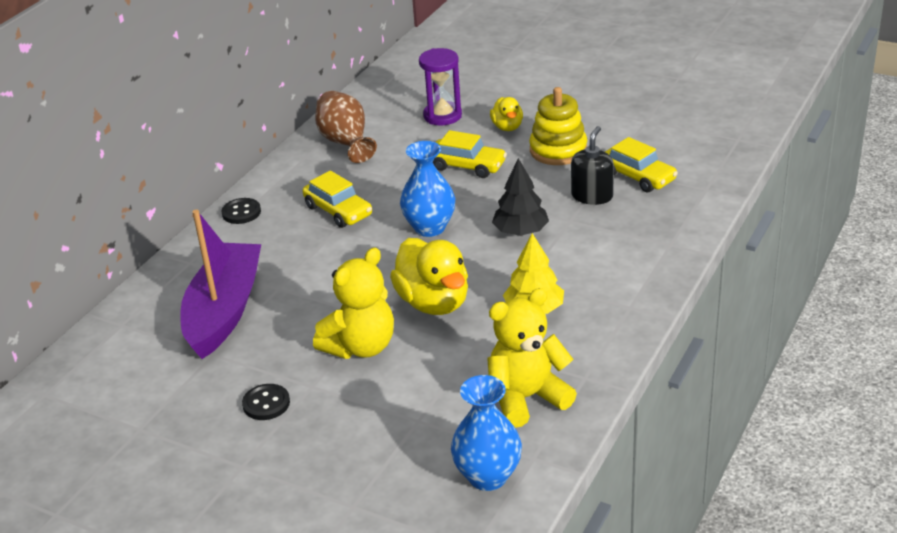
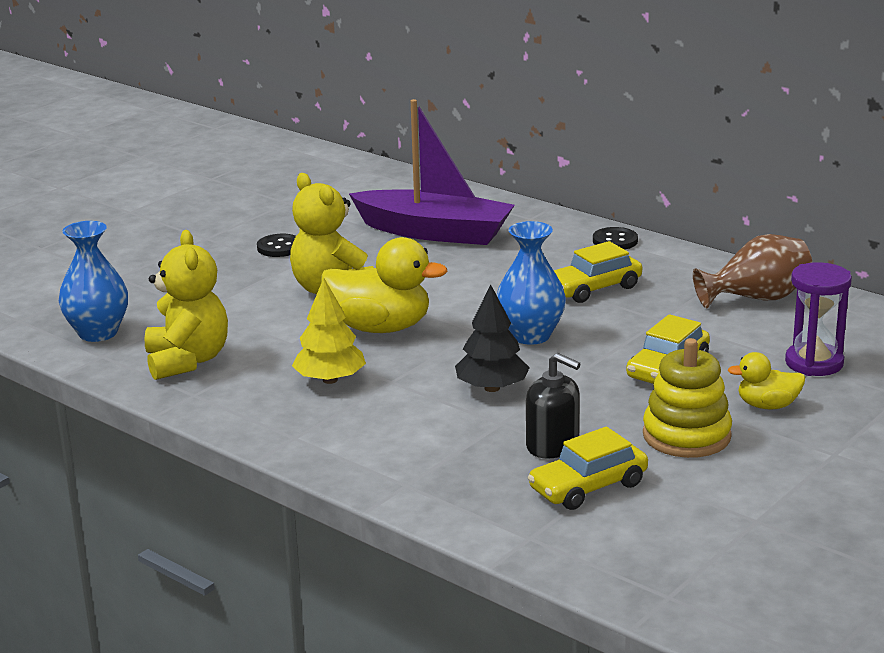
camera: 100 degrees right, 10 degrees down
(434, 303) = (380, 328): yellow duck -> yellow duck turned 150 degrees counterclockwise

